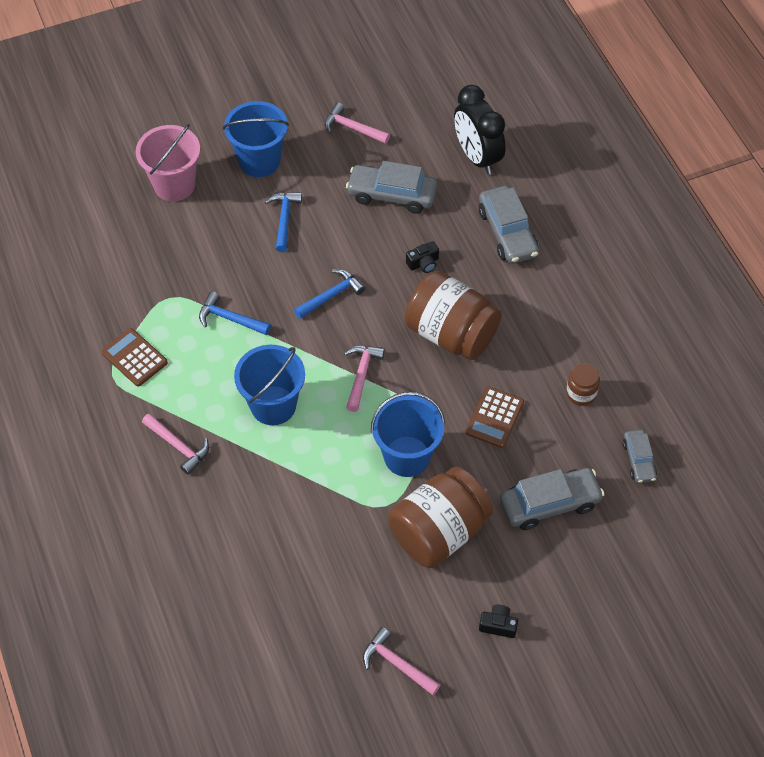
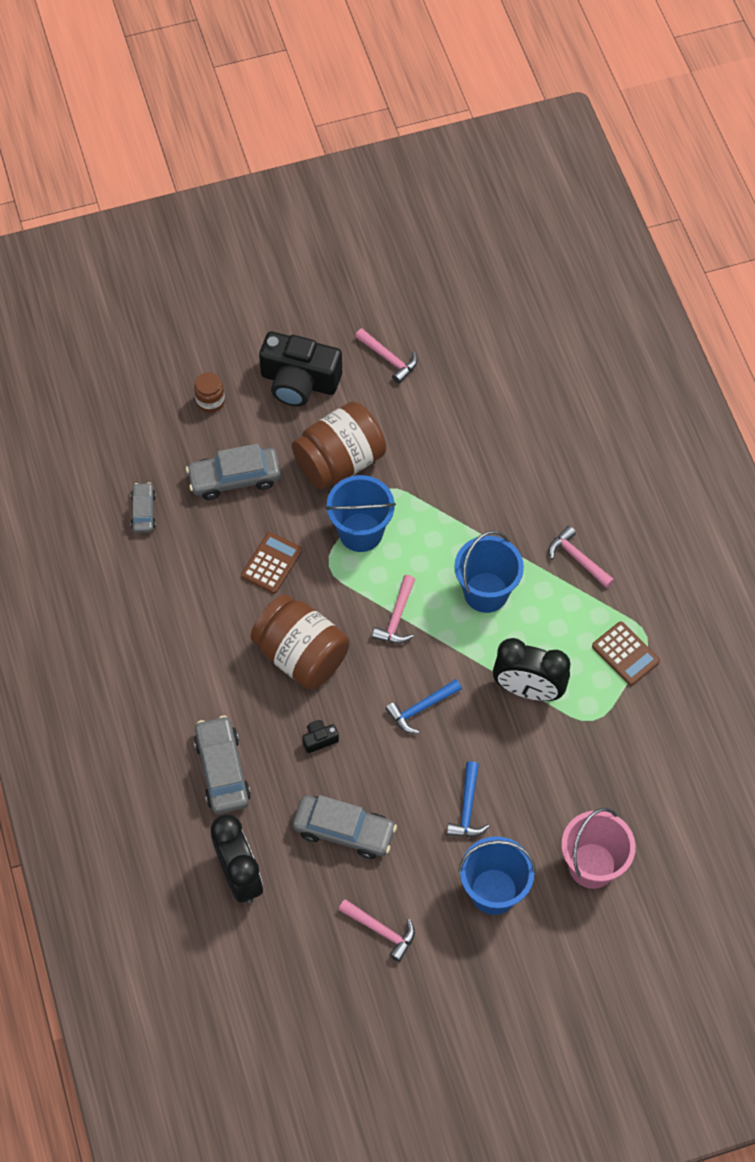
camera: 175 degrees left, 5 degrees up
(230, 319) = (528, 690): blue hammer -> black clock
(498, 625) = (299, 381): black camera -> black camera, size x2.48
(581, 393) = (183, 581): brown jar -> brown jar (210, 401)

